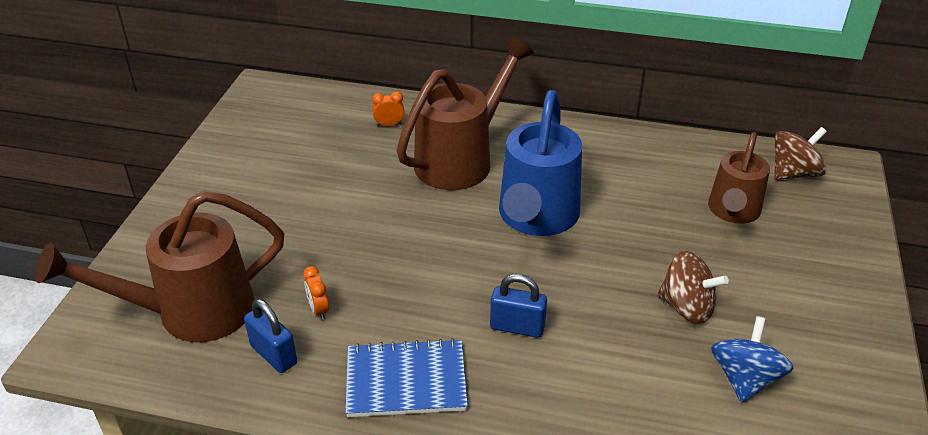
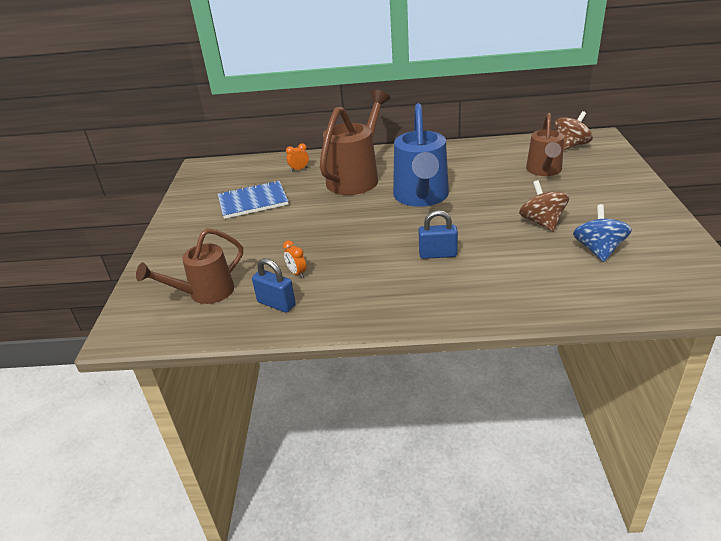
camera: 10 degrees left, 5 degrees down
(191, 312) = (205, 293): brown watering can -> brown watering can, size x0.65
(406, 381) = (377, 298): blue notebook -> blue notebook (253, 201)
(687, 307) = (542, 222): brown spinning top -> brown spinning top turned 120 degrees counterclockwise

